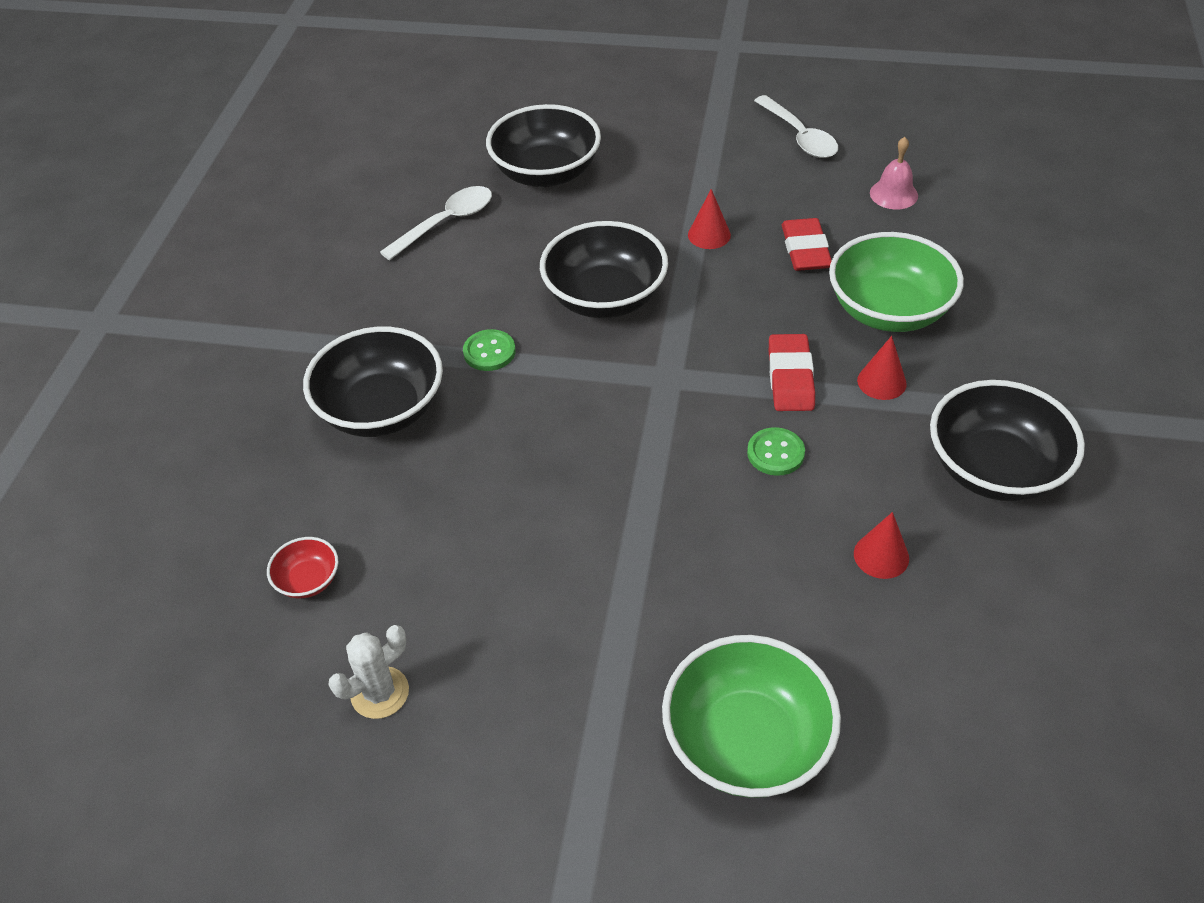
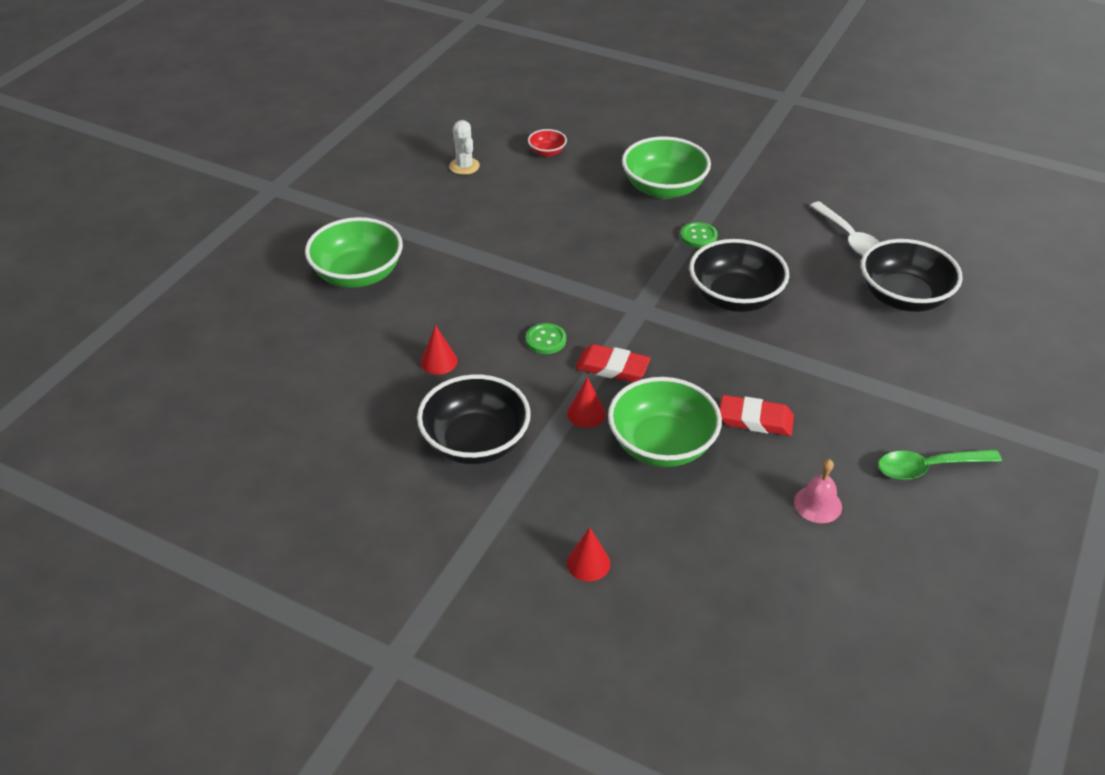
camera: 105 degrees right, 5 degrees down
(382, 409) = (664, 188): black bowl -> green bowl
(709, 235) = (793, 368): red cone -> red cone (588, 563)
(799, 136) = (928, 468): white spoon -> green spoon

